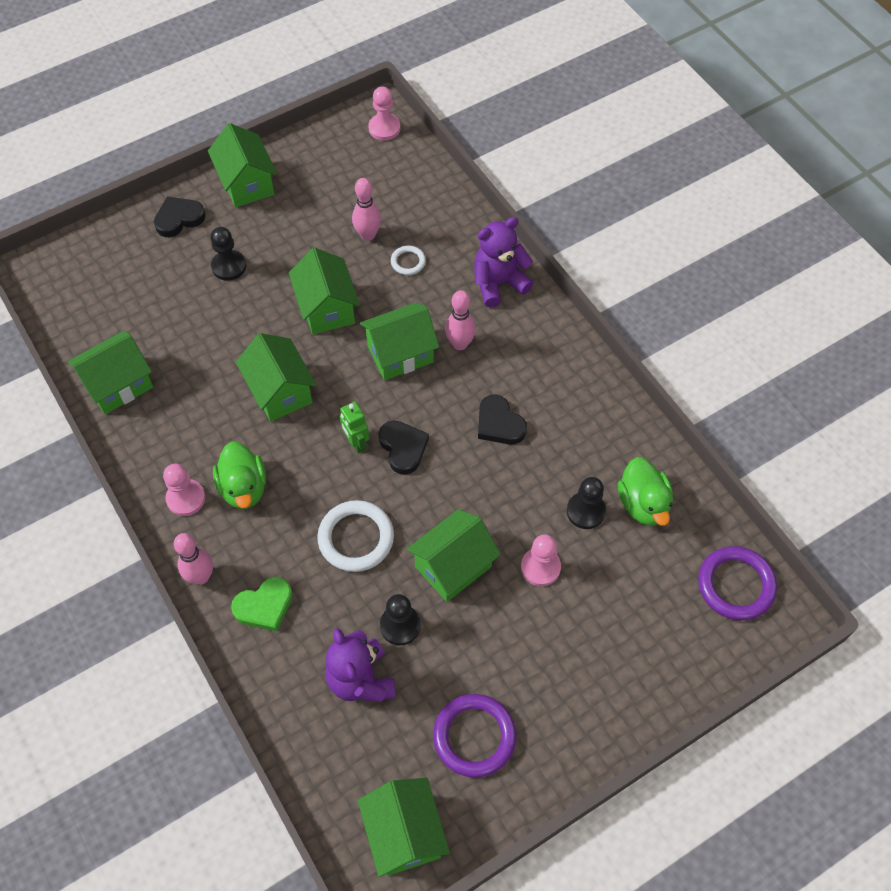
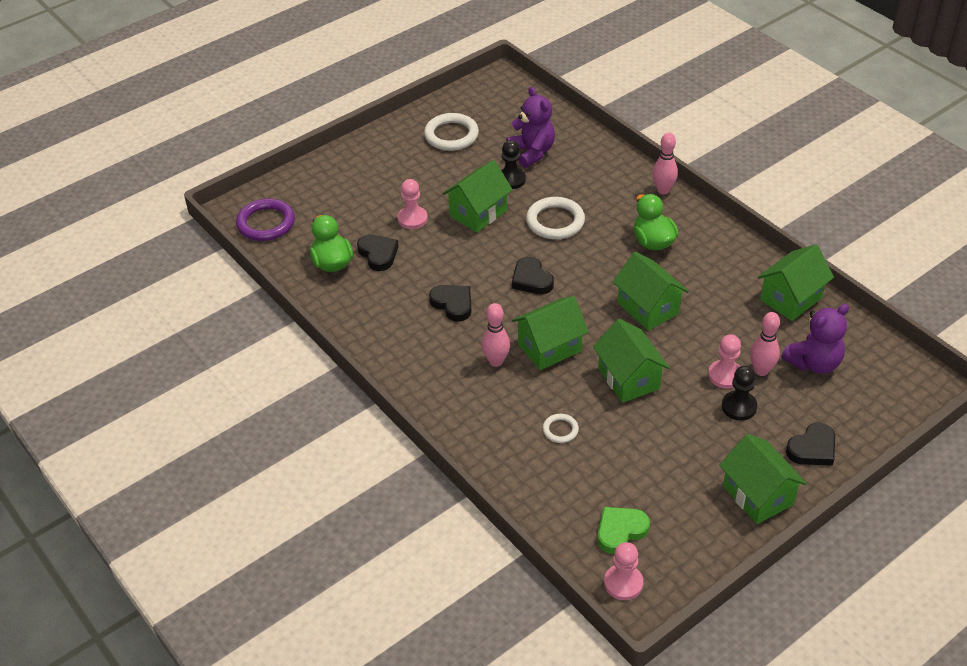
camera: 175 degrees right, 15 degrees down
(186, 498) = (695, 231): pink pawn -> pink pawn (725, 375)
(264, 606) = (610, 180): green heart -> green heart (620, 531)
(356, 443) = (571, 279): green robot -> none
(368, 235) = (608, 453): pink bowling pin -> pink bowling pin (761, 370)
(404, 833) = (489, 95): green house -> none
(474, 736) = (451, 135): purple ring -> white ring
(498, 283) = (465, 419): purple teddy bear -> purple teddy bear (813, 363)
(585, 511) = (378, 254): black pawn -> black heart

